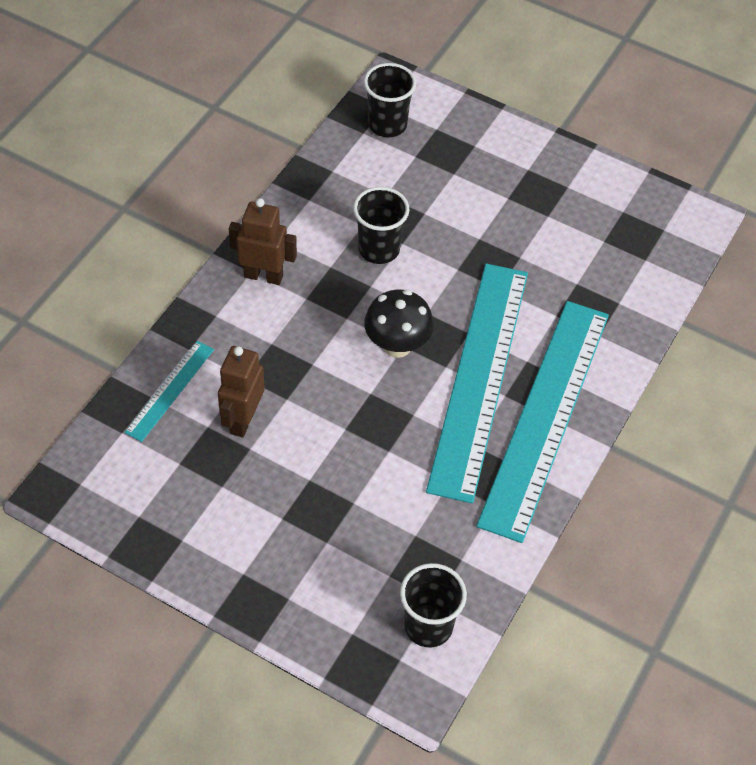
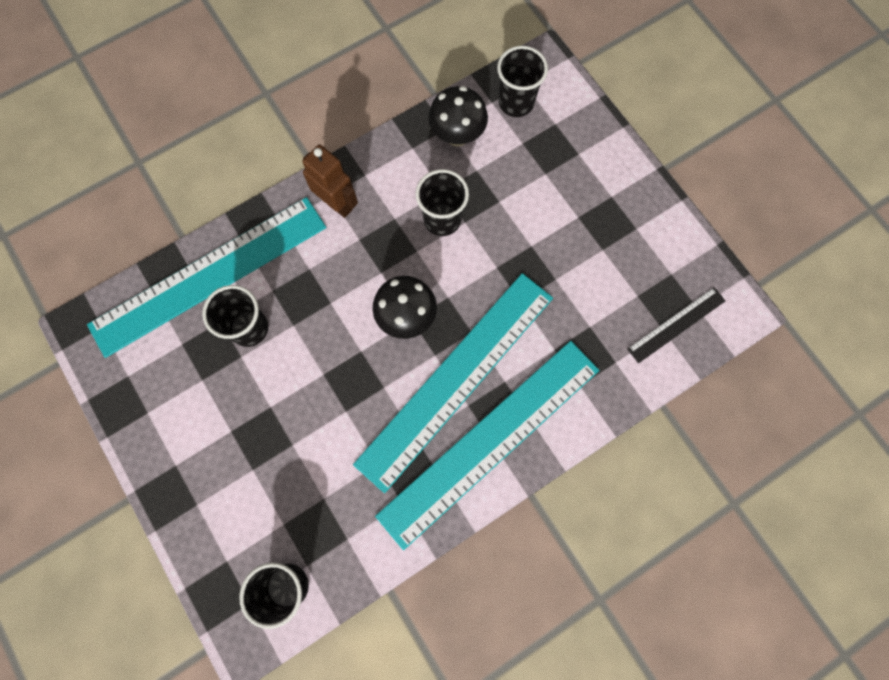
camera: 30 degrees right, 20 degrees up
(170, 390) = (209, 275): turquoise ruler -> turquoise ruler, size x2.25
(243, 420) = (249, 328): brown robot -> black cup
(347, 173) = (457, 135): none -> black mushroom
(654, 250) = (676, 325): none -> black ruler

